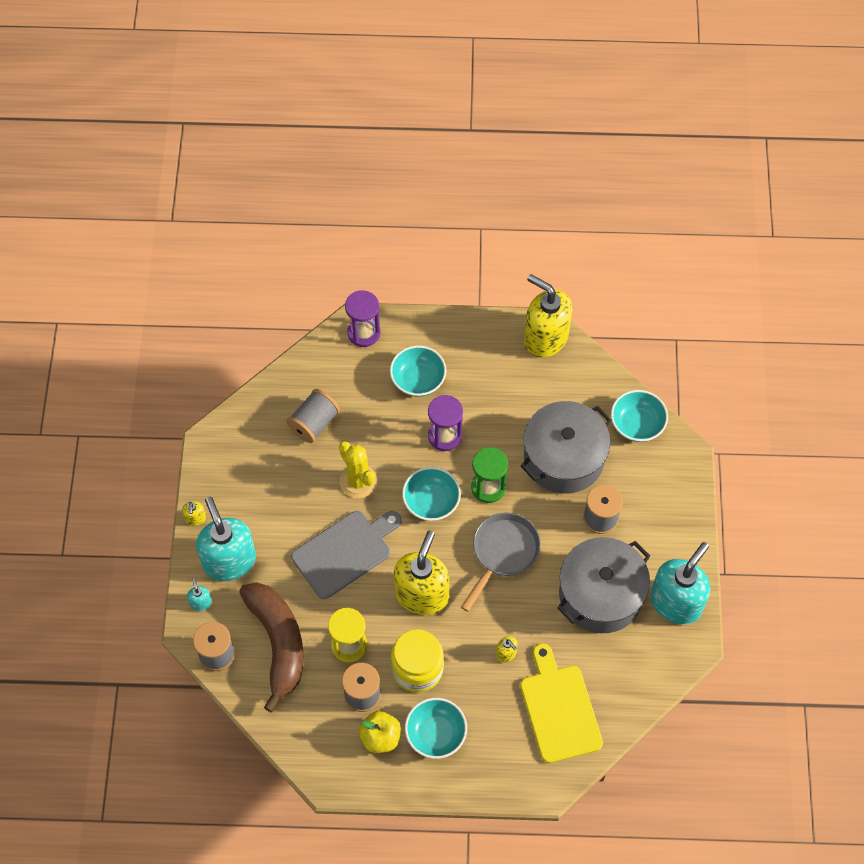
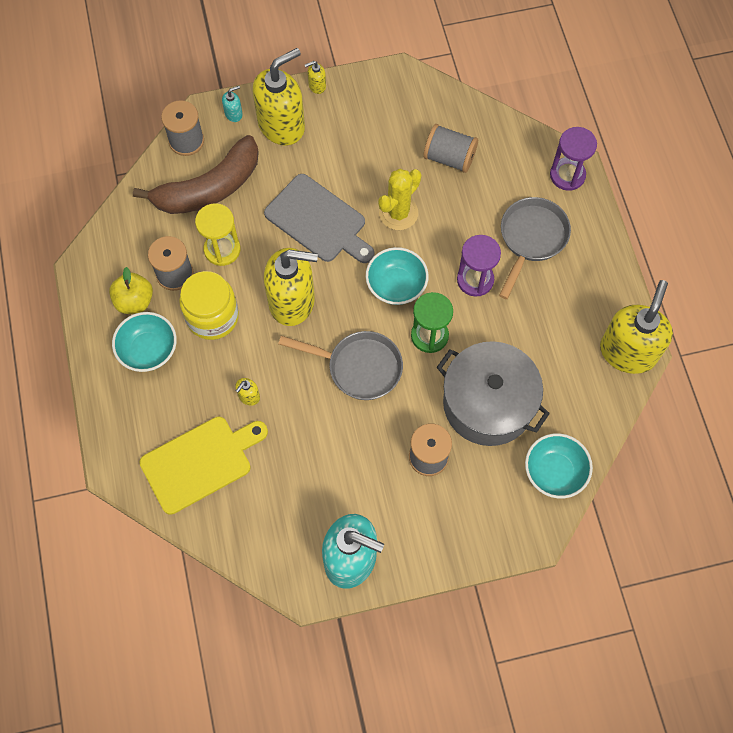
camera: 75 degrees right, 5 degrees up
(229, 561) = (282, 125): turquoise soap dispenser -> yellow soap dispenser
(418, 380) = (531, 239): turquoise bowl -> grey pan
(600, 594) = (339, 476): grey pot -> none

